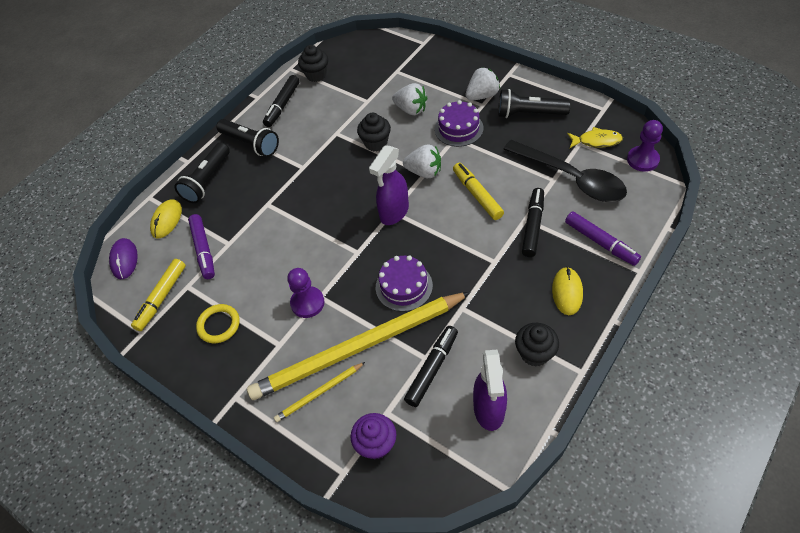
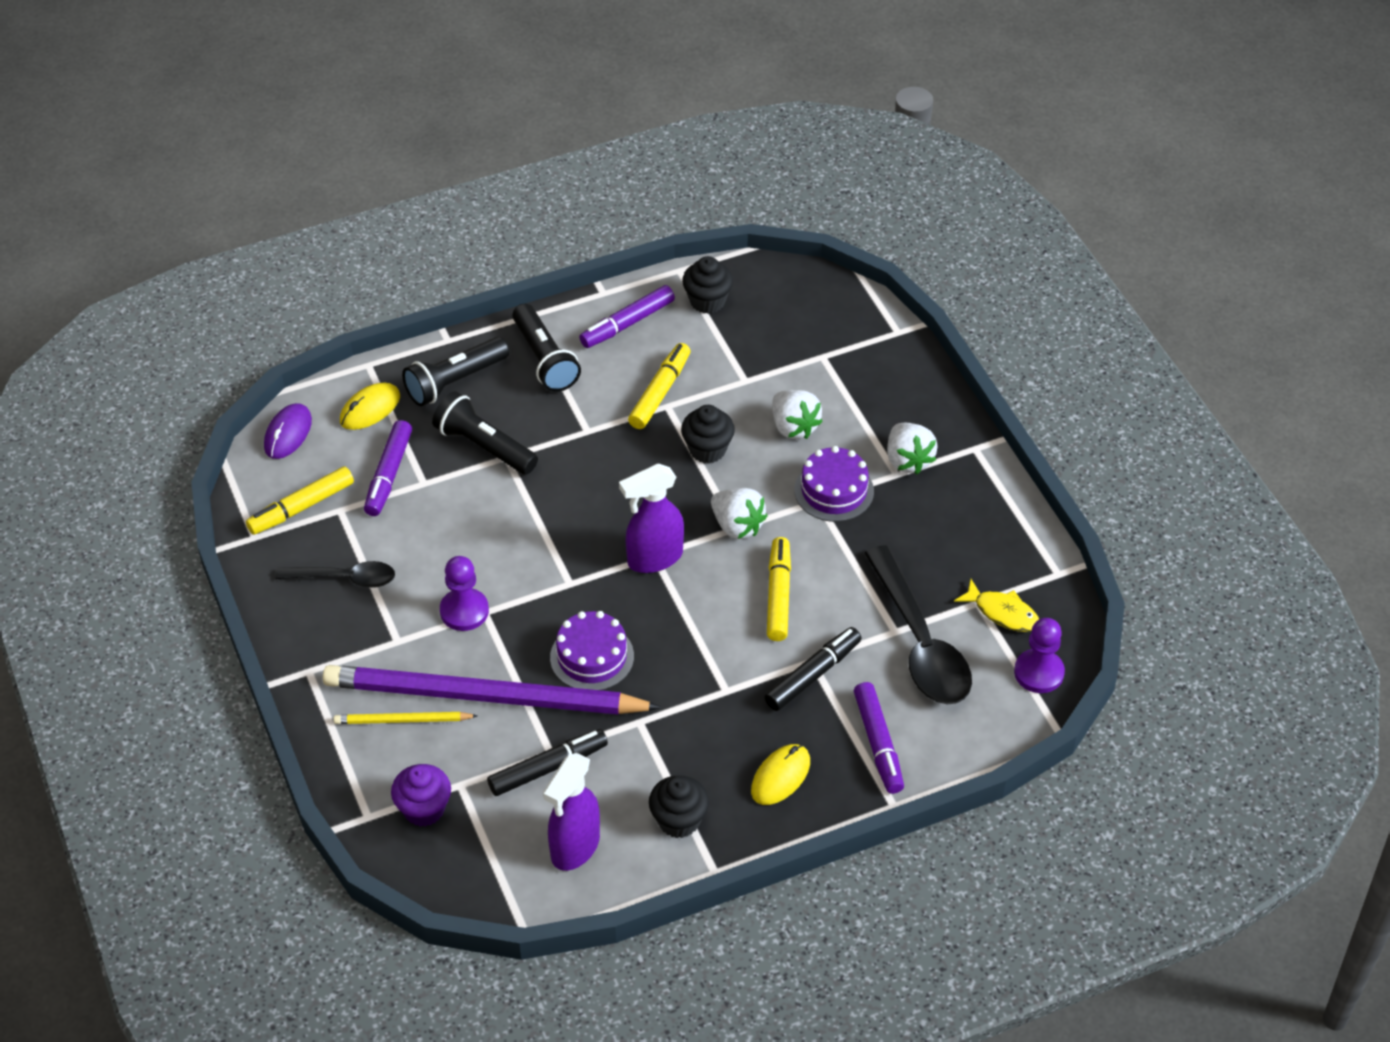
camera: 25 degrees right, 5 degrees down
(219, 325) = (345, 578): yellow ring -> black spoon
(282, 105) = (627, 324): black marker -> purple marker
(327, 128) = (660, 392): none -> yellow marker
(358, 348) = (483, 697): yellow pencil -> purple pencil
(482, 96) = (908, 460): white strawberry -> white strawberry turned 75 degrees clockwise
(529, 114) = (948, 523): black flashlight -> black flashlight (484, 446)

